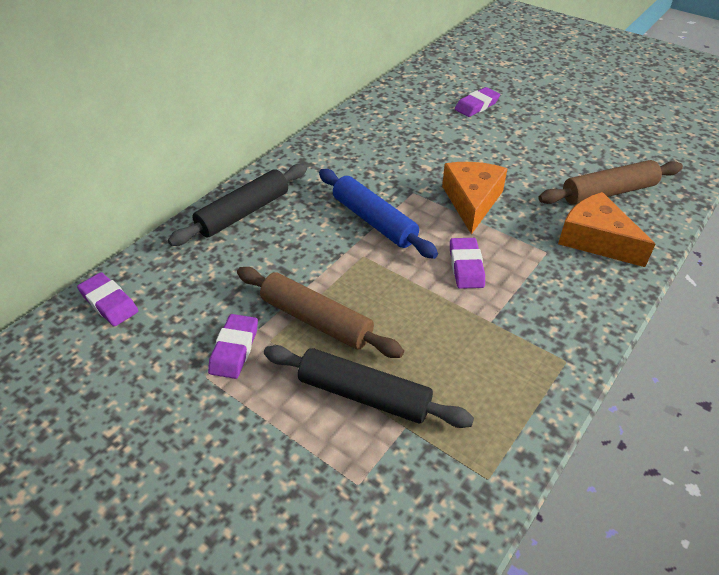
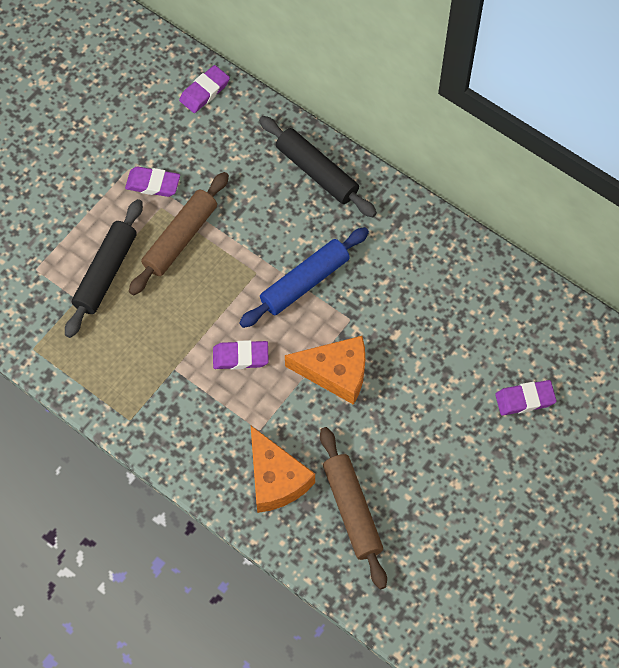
camera: 90 degrees right, 20 degrees up
(476, 105) = (525, 399): purple eraser -> purple eraser turned 60 degrees counterclockwise
(596, 240) = (276, 479): orange cheese -> orange cheese turned 105 degrees clockwise

